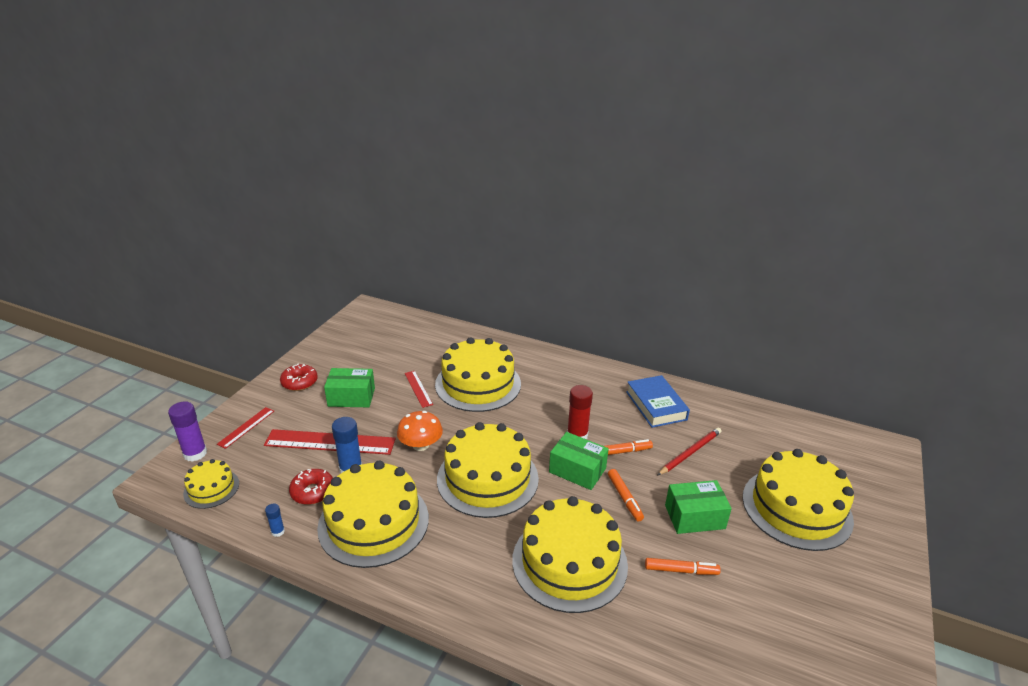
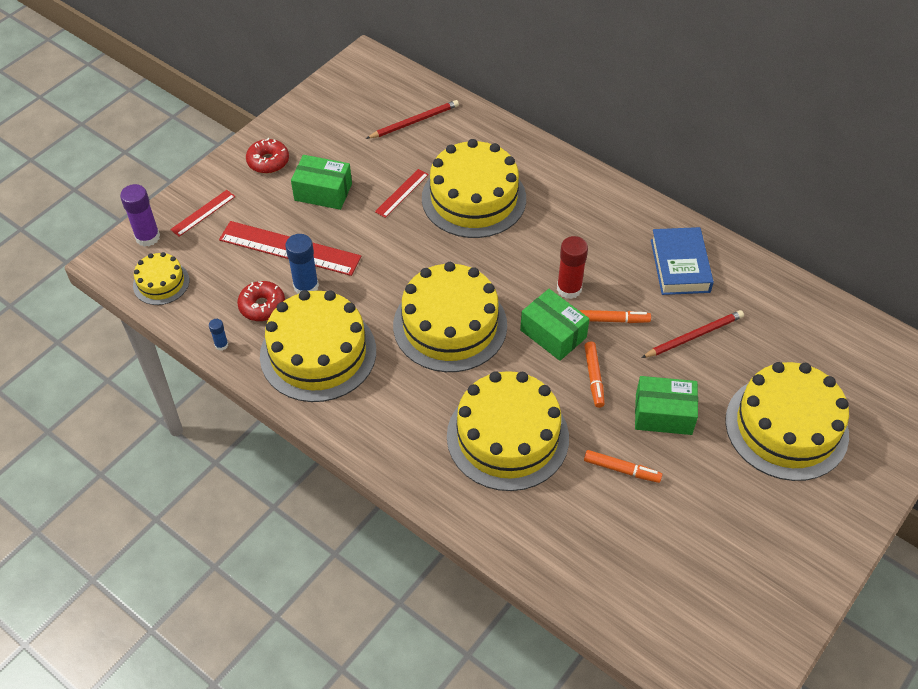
camera: 15 degrees right, 20 degrees up
(415, 341) = (414, 121): none -> red pencil
(418, 388) = (402, 193): red ruler -> red ruler turned 45 degrees clockwise
(420, 445) = (387, 270): orange mushroom -> none

